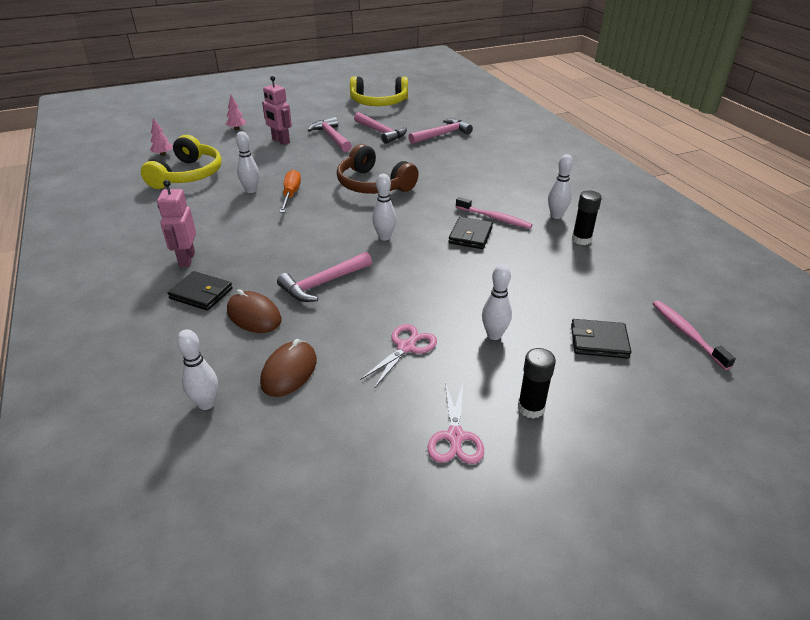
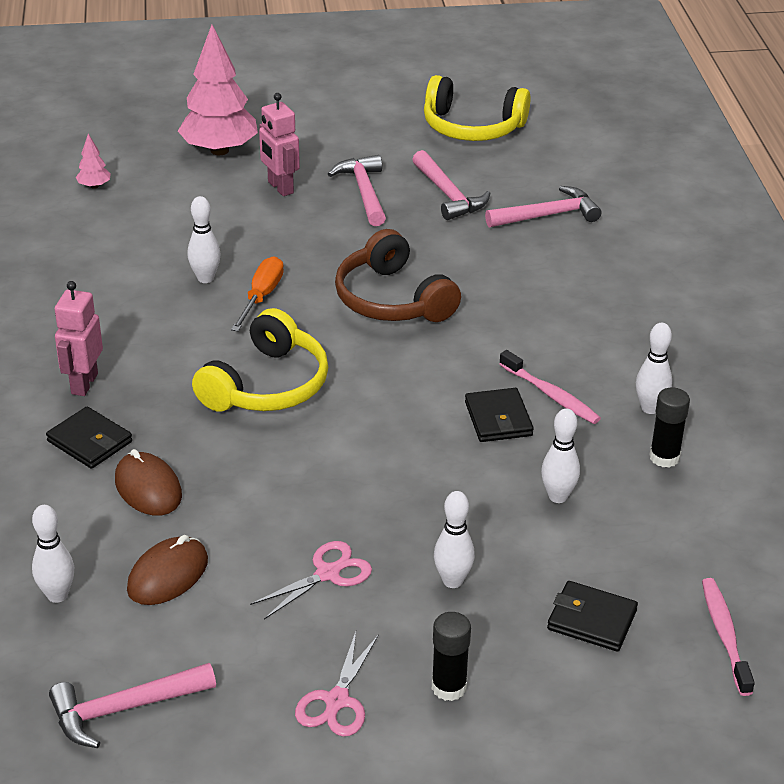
camera: 15 degrees right, 0 degrees up
(188, 175) = (121, 233): yellow headphones -> yellow headphones (267, 385)
(237, 129) = (219, 150): pink tree -> pink tree, size x2.36
(323, 283) = (254, 457): pink hammer -> pink hammer (124, 709)
(384, 237) = (370, 398): white bowling pin -> white bowling pin (558, 496)
(470, 235) = (498, 419): black wallet -> black wallet turned 45 degrees counterclockwise

